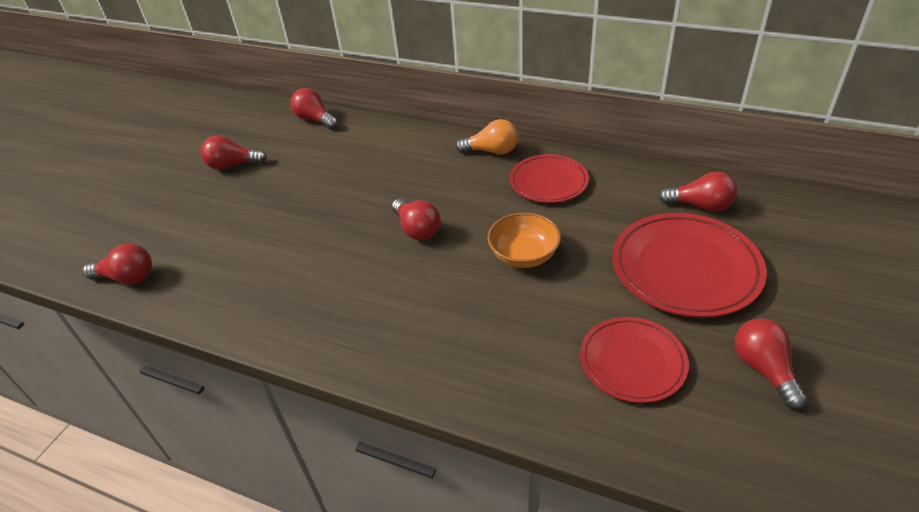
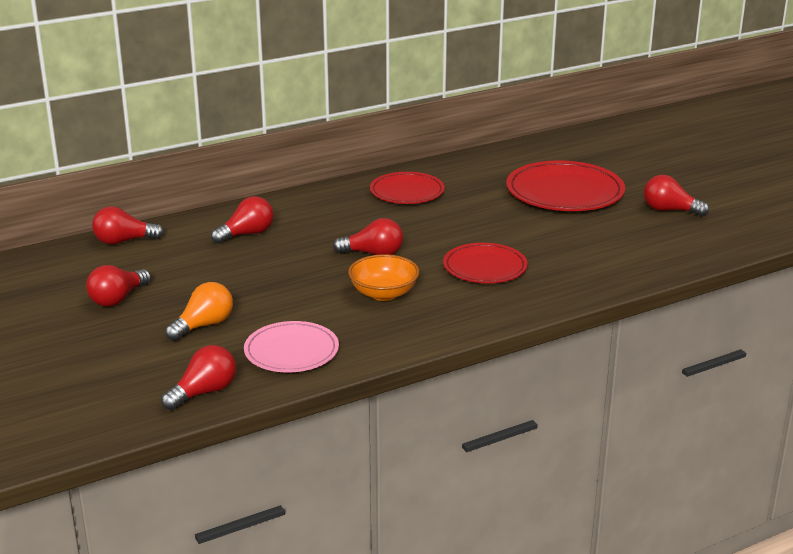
camera: 55 degrees left, 15 degrees down
(217, 283) = (291, 351): none -> pink plate
(491, 151) = (330, 194): orange light bulb -> orange light bulb (204, 325)
(523, 255) = (469, 230): orange bowl -> orange bowl (384, 293)
(632, 362) = (613, 239): red plate -> red plate (485, 267)
(700, 206) = (518, 163): red light bulb -> red light bulb (247, 234)

